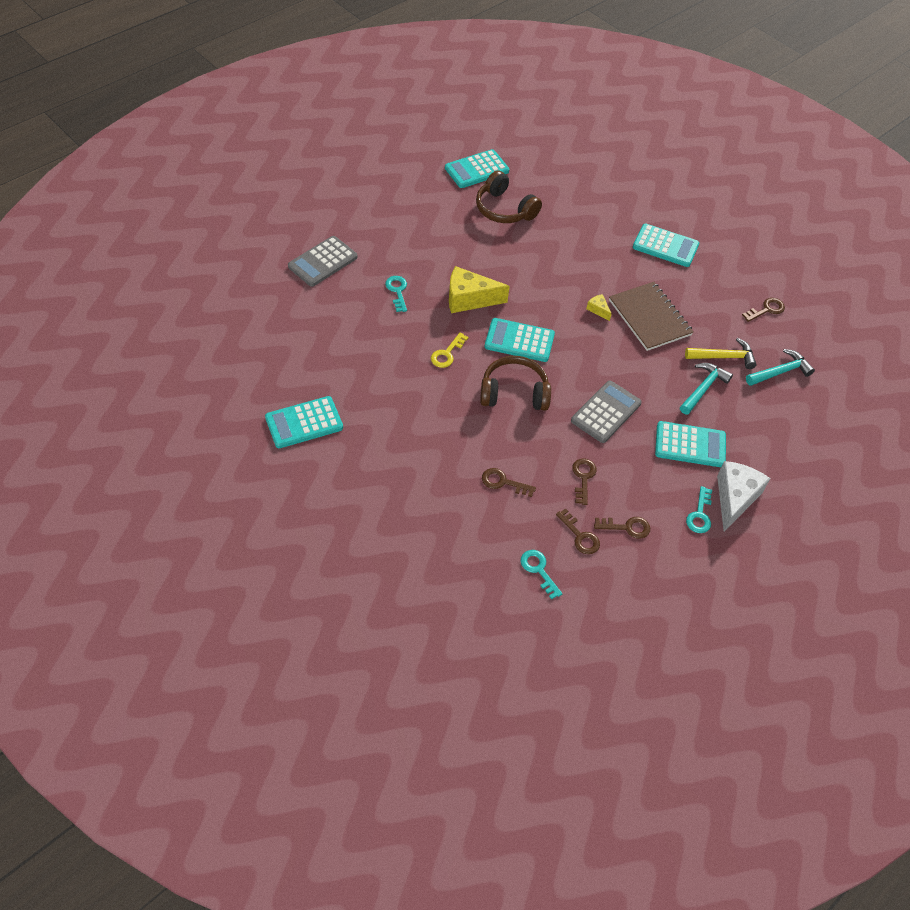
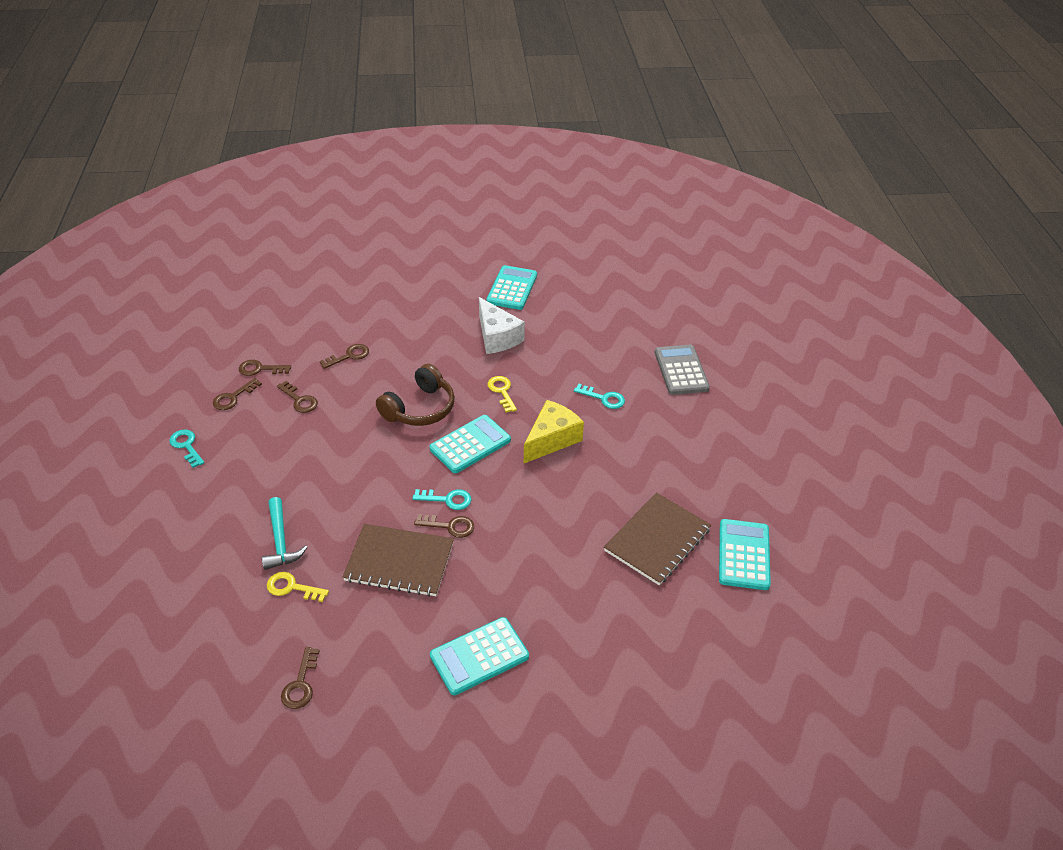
camera: 130 degrees right, 10 degrees down
(504, 209) = (657, 540): brown headphones -> brown notebook
(539, 570) = (264, 334): turquoise key -> turquoise key (447, 499)
(598, 310) = (449, 526): yellow cheese -> brown key
(606, 412) = (337, 453): grey calculator -> none
(690, 445) = (244, 486): turquoise calculator -> none
(723, 357) = (292, 587): yellow hammer -> yellow key
(735, 498) = (168, 479): white cheese -> white cheese (497, 337)
(780, 372) = (223, 623): turquoise hammer -> none

